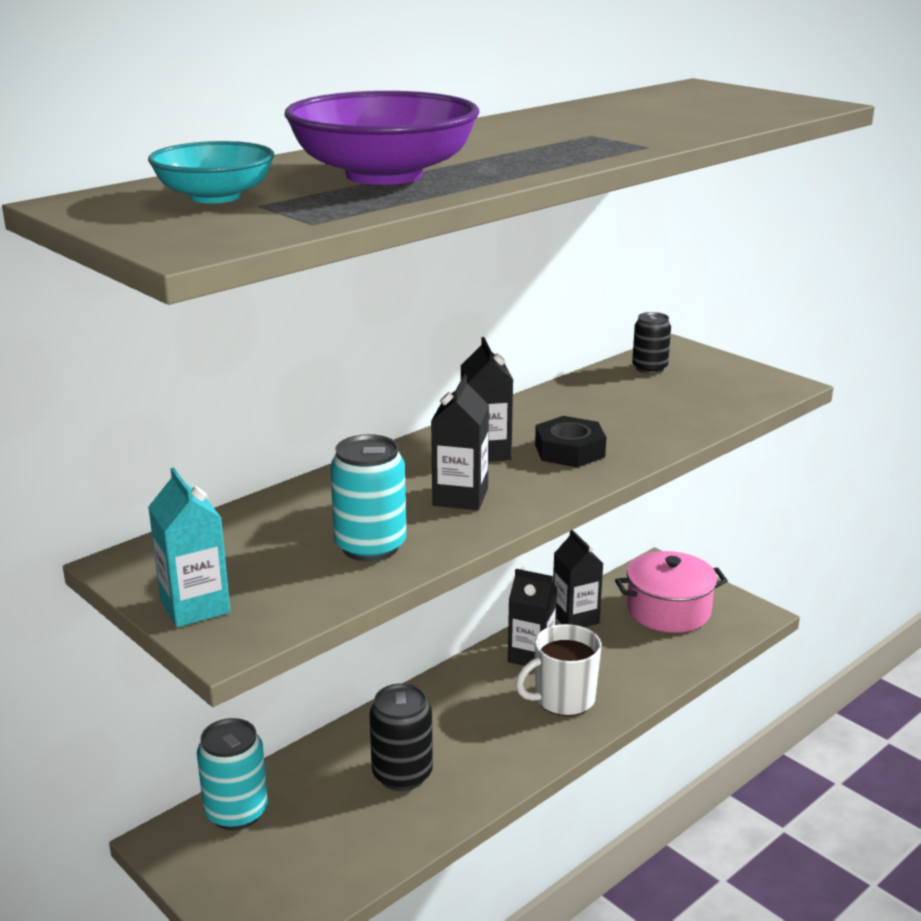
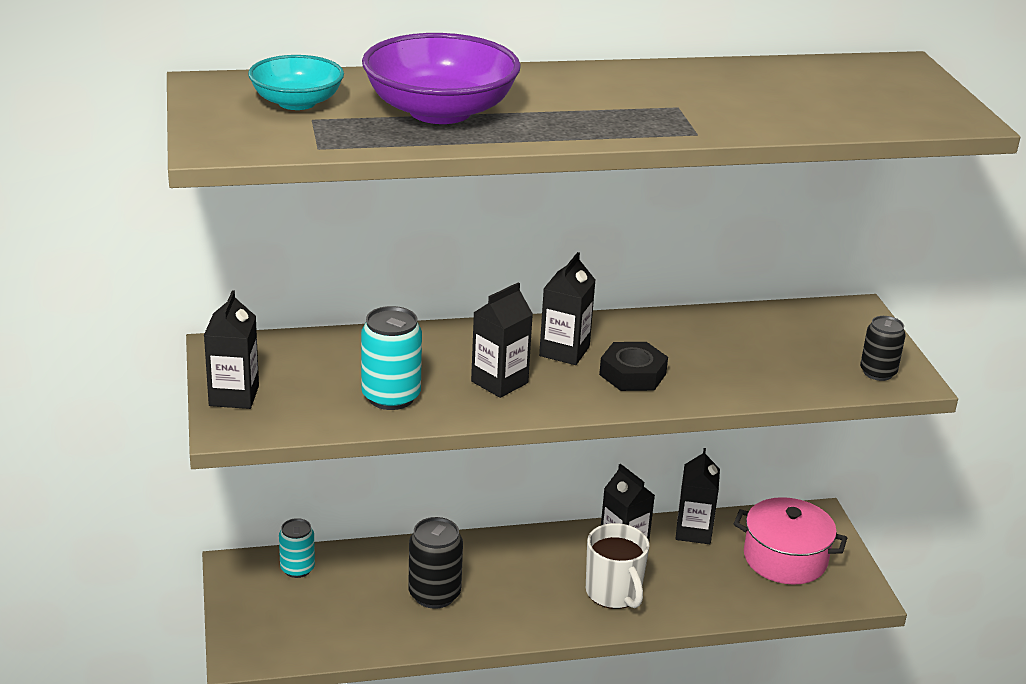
camera: 30 degrees right, 5 degrees up
(195, 607) = (234, 396): turquoise carton -> black carton
(236, 812) = (297, 569): turquoise can -> turquoise can, size x0.66
(563, 699) = (614, 593): white mug -> white mug turned 120 degrees counterclockwise
(649, 368) = (803, 322): black can -> black can (878, 372)

